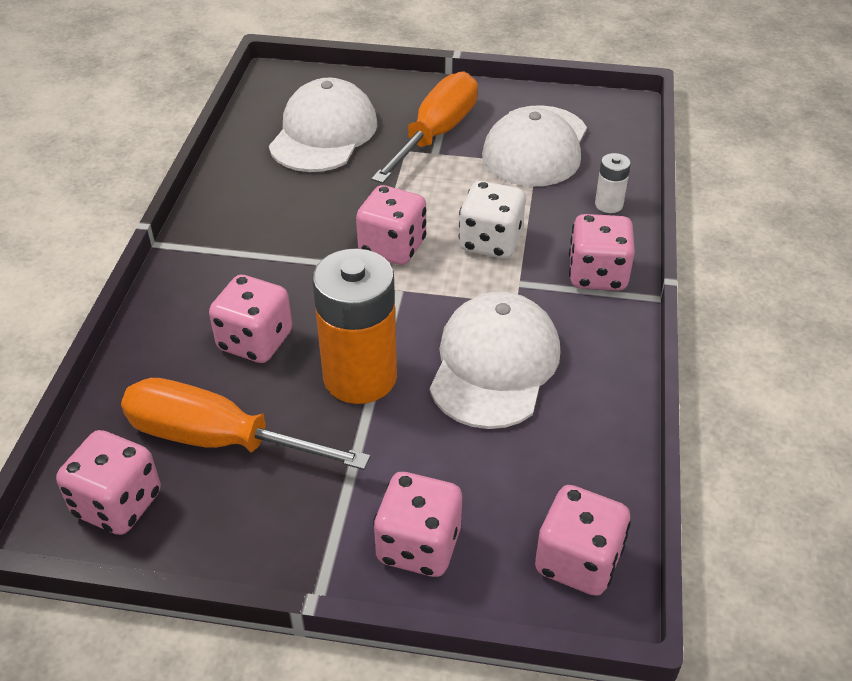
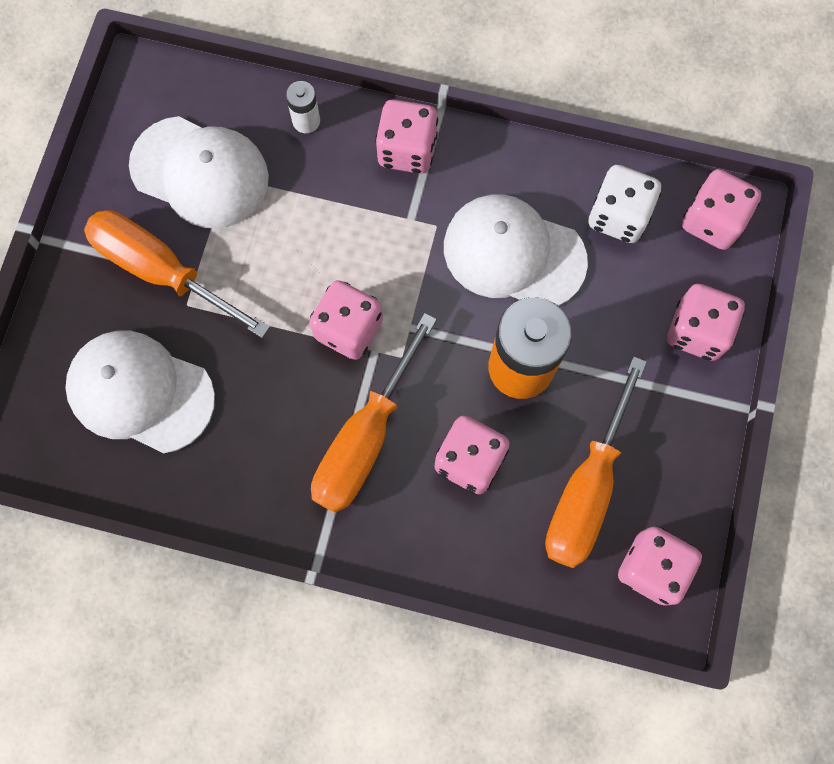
camera: 85 degrees left, 30 degrees up
(280, 265) = (365, 439): none -> orange screwdriver
(490, 242) = (350, 237): white dice -> white dice (618, 216)

